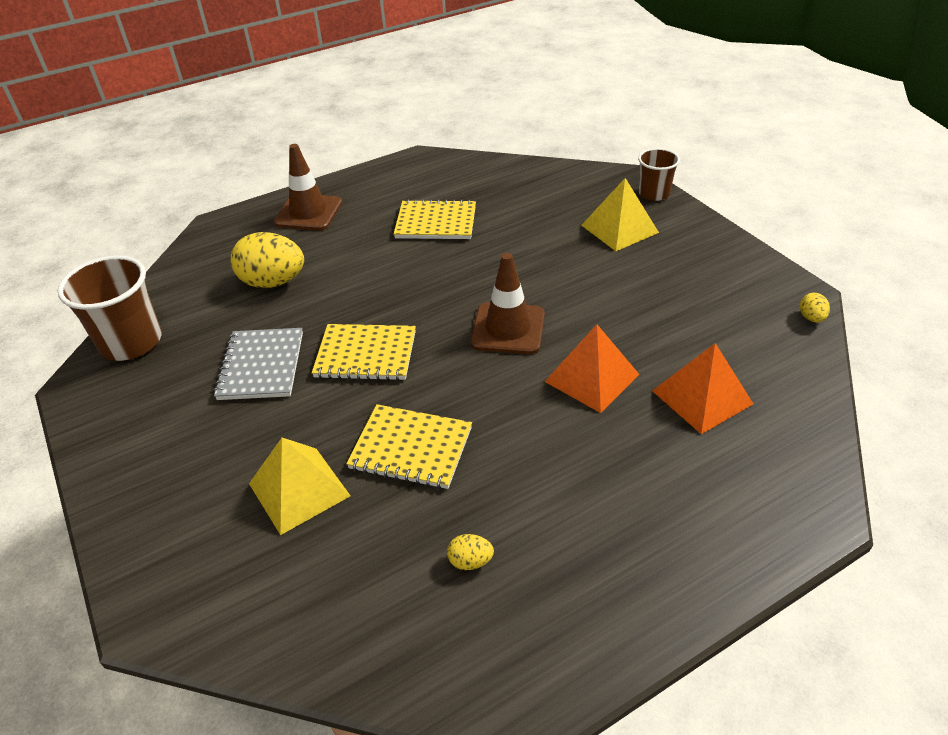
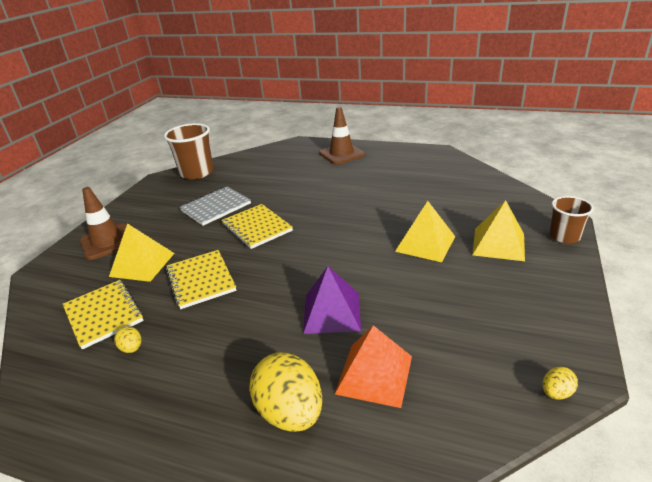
camera: 50 degrees right, 10 degrees down
(273, 282) = (277, 176): yellow egg -> yellow egg (290, 412)
(436, 222) = (392, 186): yellow notebook -> yellow notebook (104, 314)
(508, 329) = (335, 257): brown traffic cone -> brown traffic cone (107, 242)
(564, 264) = (425, 243): none -> yellow pyramid
(591, 378) = (332, 312): orange pyramid -> purple pyramid

